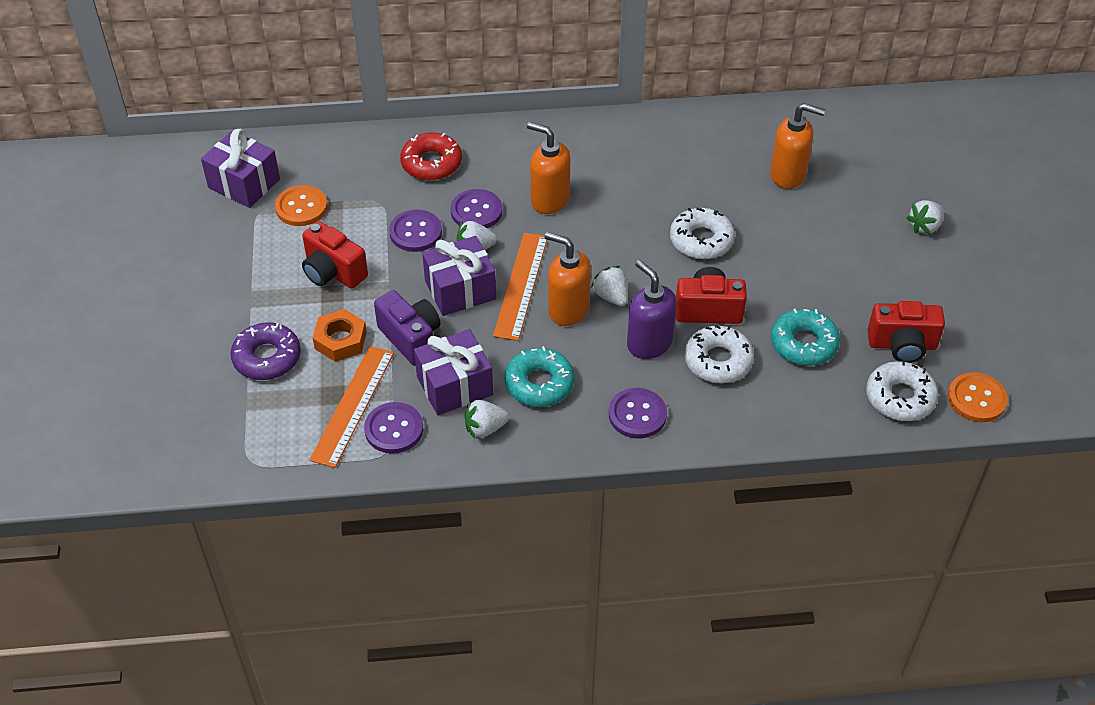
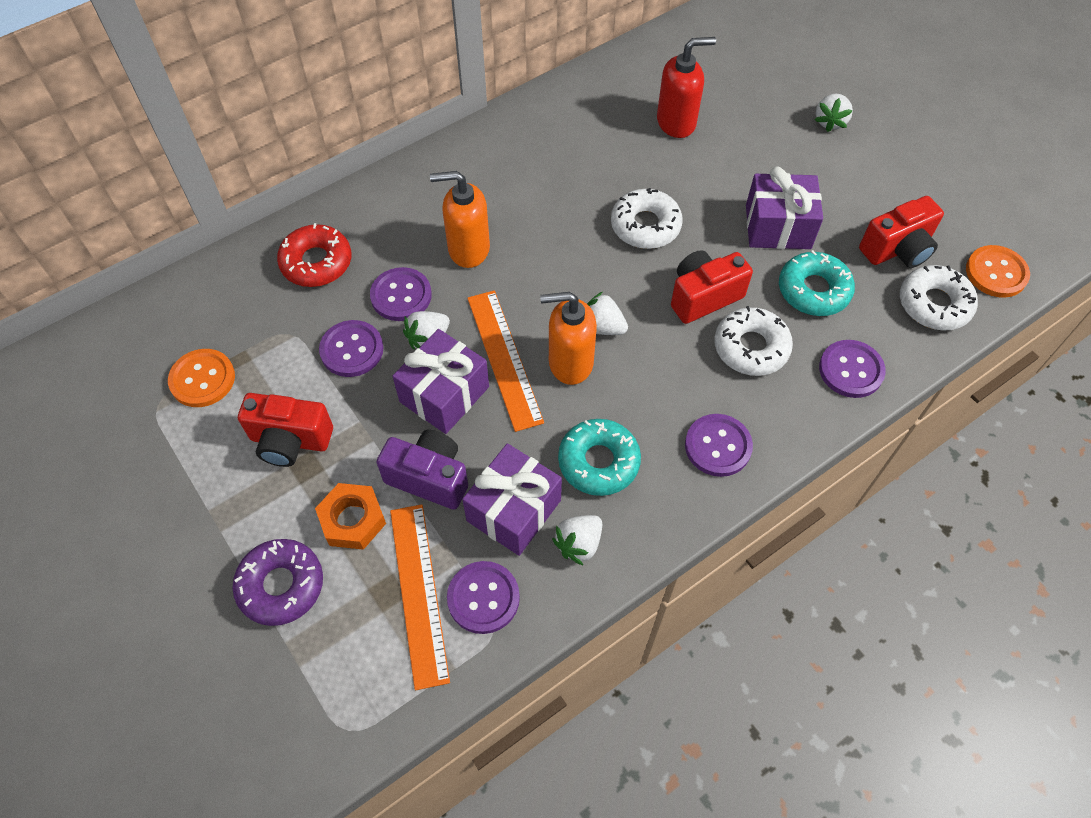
camera: 30 degrees left, 10 degrees up
(244, 183) = (115, 381): purple gift -> purple gift (778, 227)
(649, 343) = (674, 361): purple soap dispenser -> none
(787, 412) = (851, 370): none -> purple button
(788, 175) = (676, 122): orange soap dispenser -> red soap dispenser

